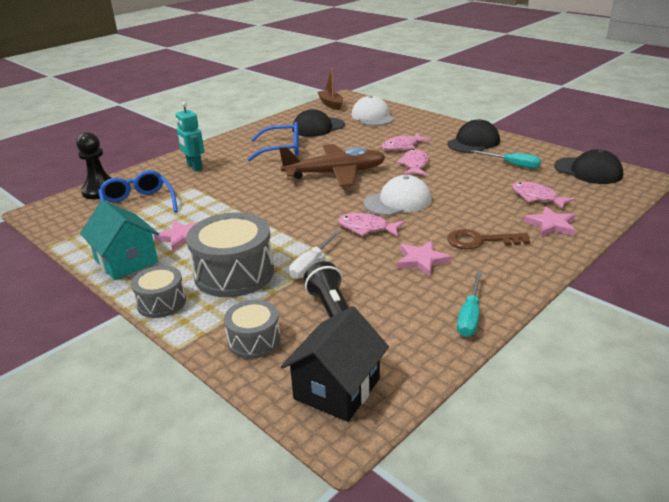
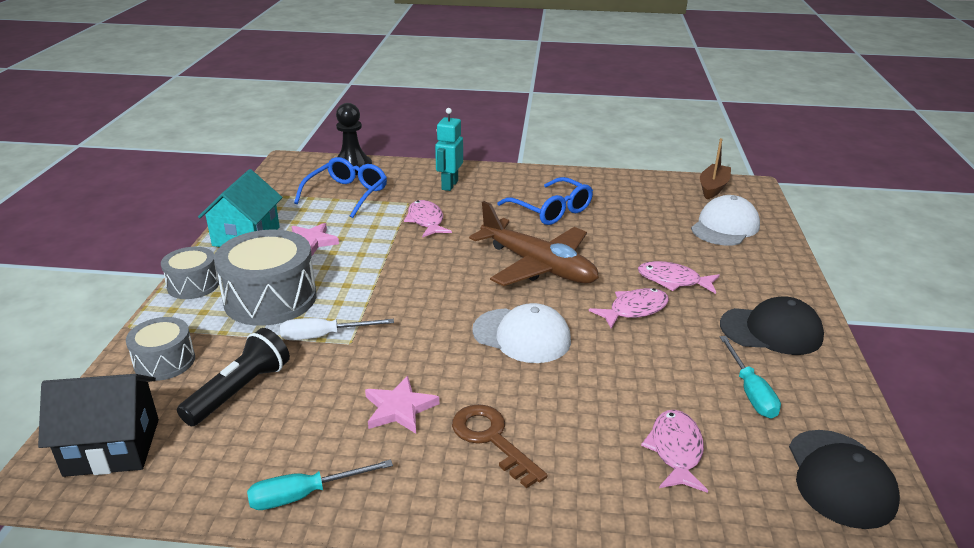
camera: 50 degrees right, 0 degrees up
(318, 127) = (638, 206): black cap -> none
(366, 228) = (434, 339): pink fish -> pink fish (426, 221)
(551, 225) = (606, 493): pink star -> none

